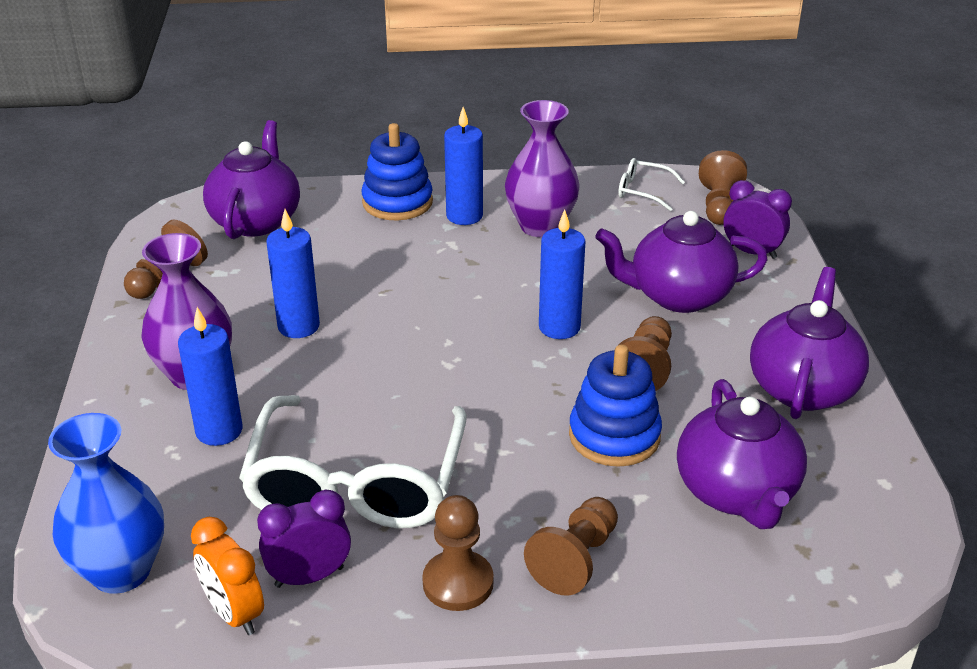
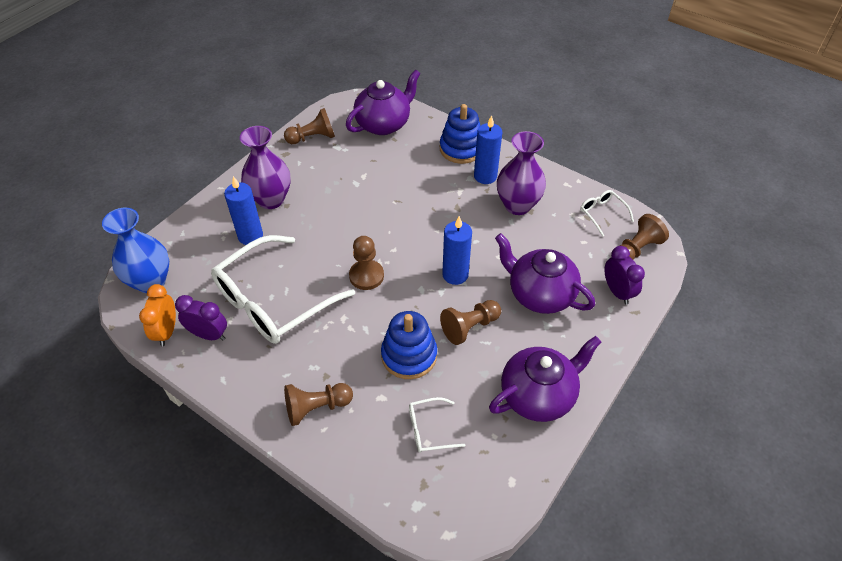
camera: 40 degrees right, 15 degrees up
(298, 326) = (338, 199): blue candle -> none
(458, 583) = (258, 381): brown pawn -> brown pawn (366, 276)
(736, 493) = (429, 429): purple teapot -> white glasses

